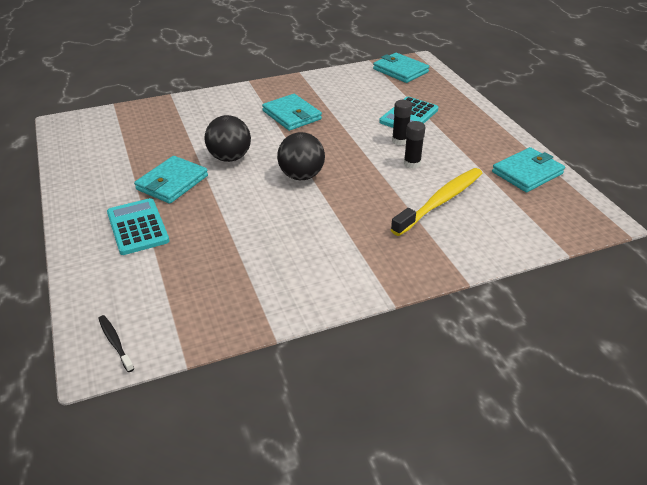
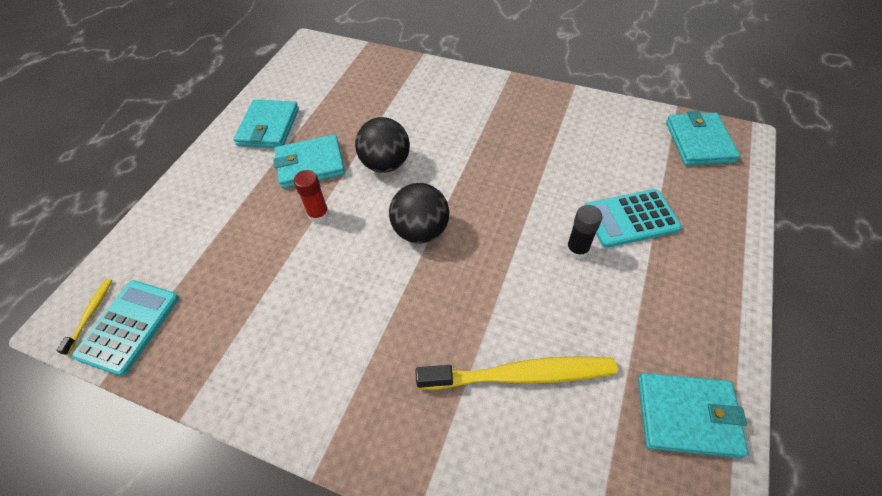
camera: 45 degrees right, 15 degrees up
(115, 343) = (90, 314): black toothbrush -> yellow toothbrush
(137, 227) = (234, 199): turquoise calculator -> turquoise calculator (129, 326)
(219, 202) = (318, 214): none -> red glue stick
(291, 115) = (501, 142): turquoise wallet -> turquoise wallet (268, 127)
(412, 163) = (553, 293): black glue stick -> none

